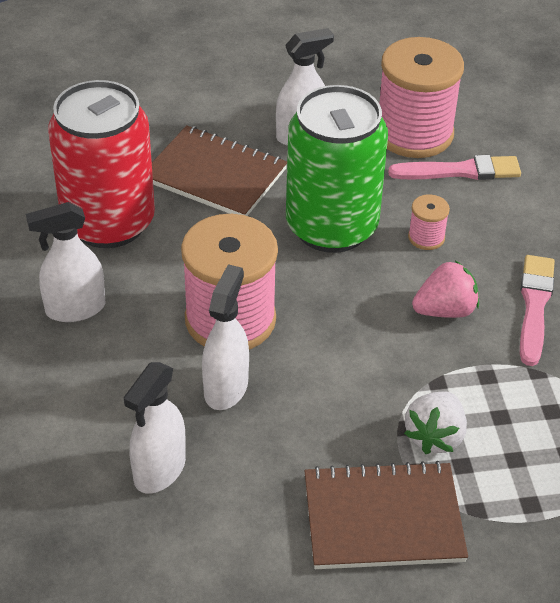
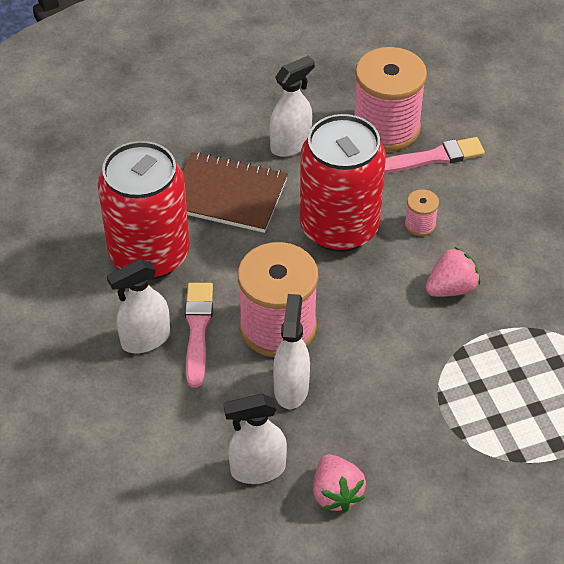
camera: 10 degrees left, 5 degrees up
(159, 470) = (257, 469): white spray bottle -> white spray bottle turned 60 degrees clockwise
(244, 514) = (336, 494): none -> pink strawberry
(331, 227) = (339, 227): green can -> red can
(383, 519) = (445, 477): brown notebook -> none
(435, 436) = (469, 400): white strawberry -> none
(534, 306) = (522, 272): pink brush -> pink brush (198, 330)

